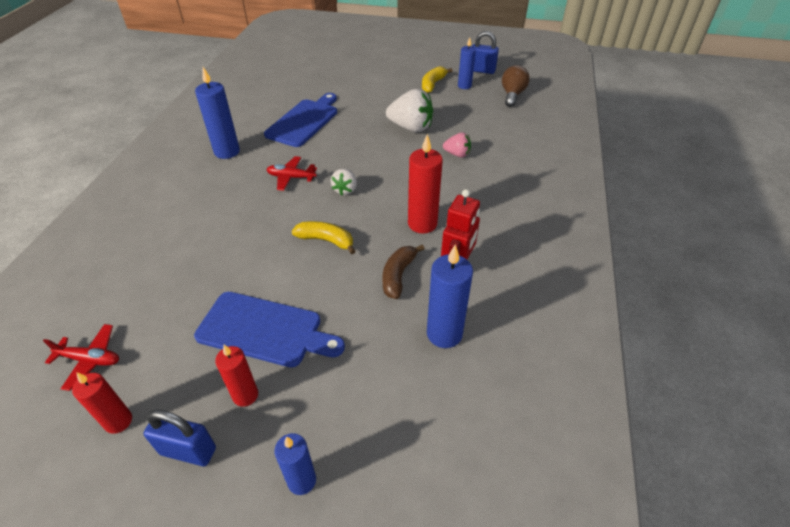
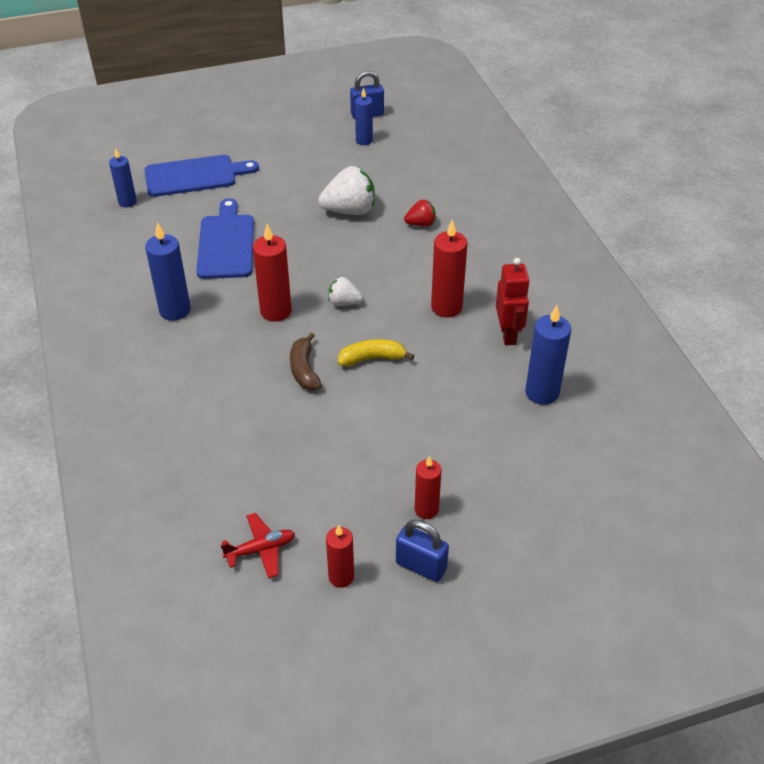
camera: 30 degrees left, 0 degrees up
(188, 451) = (421, 566): blue padlock -> blue padlock turned 45 degrees clockwise
(265, 330) = (392, 456): blue cutting board -> blue cutting board (195, 176)
(291, 177) = (276, 311): red plane -> red candle
(302, 480) = (525, 540): blue candle -> blue candle (127, 202)
(345, 190) = (344, 302): white strawberry -> white strawberry turned 120 degrees clockwise
(398, 275) = (465, 362): brown banana -> brown banana (304, 370)
(433, 84) = (328, 149): yellow banana -> none
(457, 154) = (421, 224): pink strawberry -> red strawberry
(512, 95) = (422, 136): brown light bulb -> none

